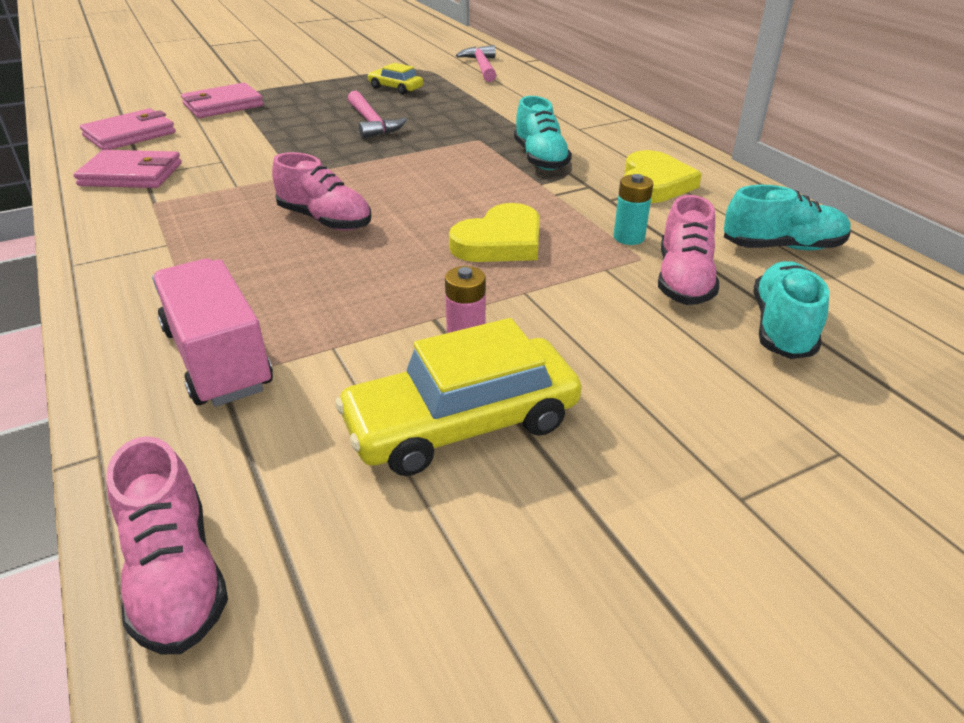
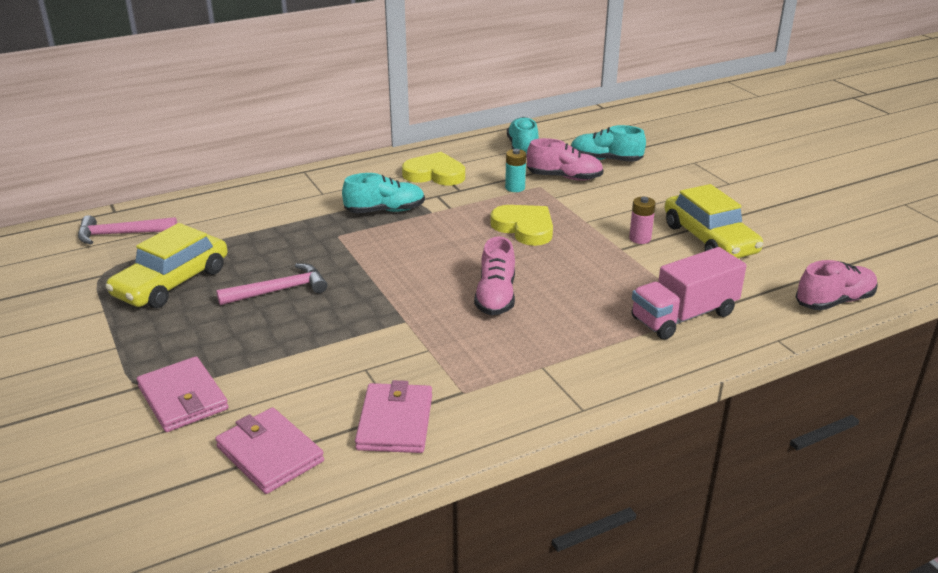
camera: 90 degrees left, 5 degrees down
(325, 220) = (496, 296): pink shoe -> pink shoe turned 150 degrees clockwise
(396, 88) = (172, 282): yellow car -> yellow car, size x1.89

